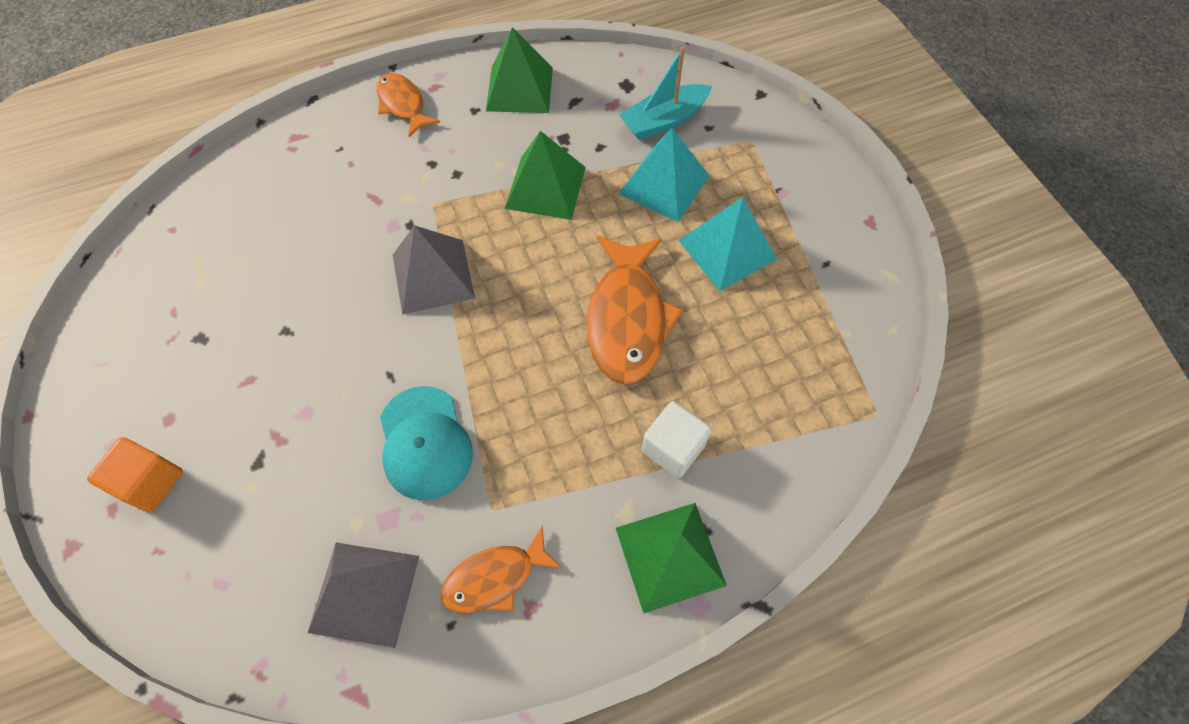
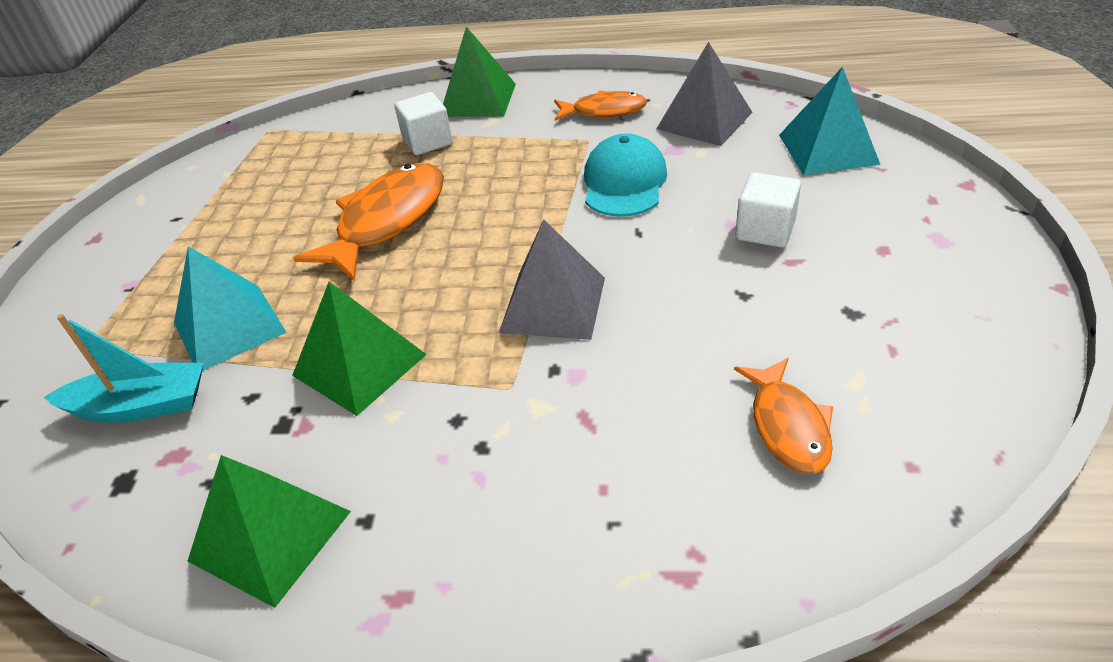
camera: 150 degrees left, 20 degrees down
(151, 482) = (894, 208): orange cube -> none
(274, 412) = (765, 230): none -> white cube
(403, 105) = (471, 576): orange fish -> orange fish (788, 426)
(727, 249) = (242, 250): turquoise pyramid -> turquoise pyramid (828, 149)

